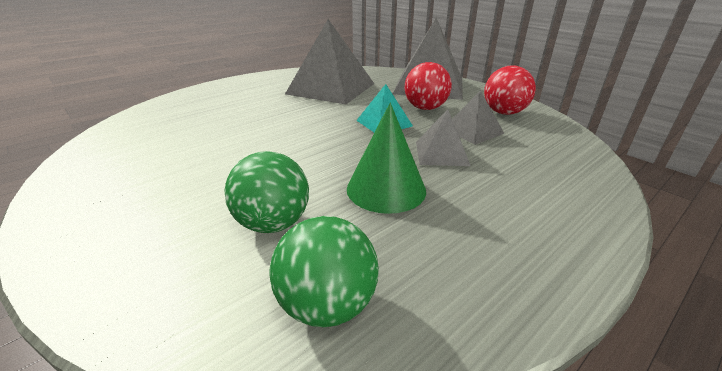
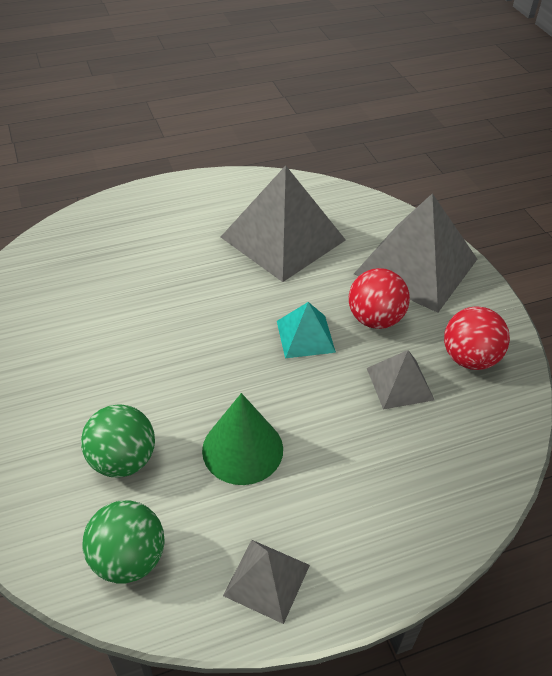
camera: 20 degrees right, 15 degrees up
(441, 153) = (334, 412): grey pyramid -> grey pyramid (267, 580)

